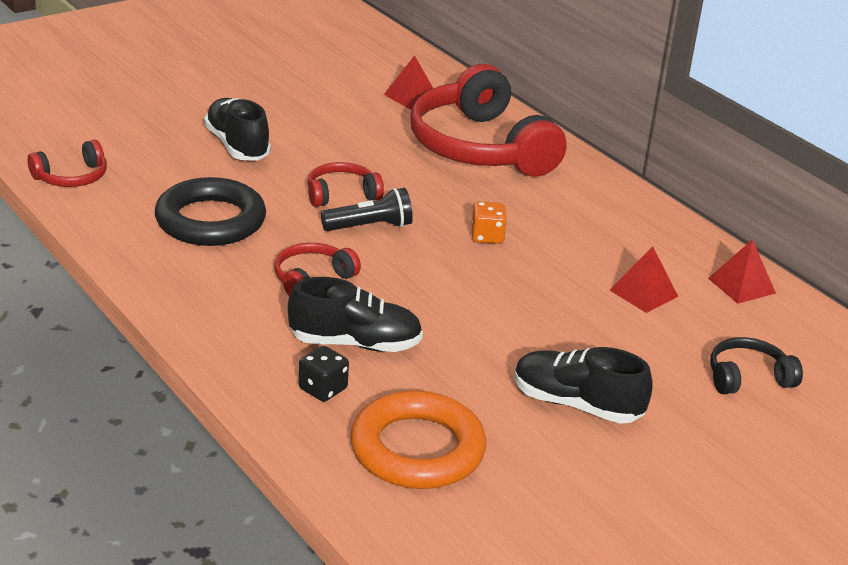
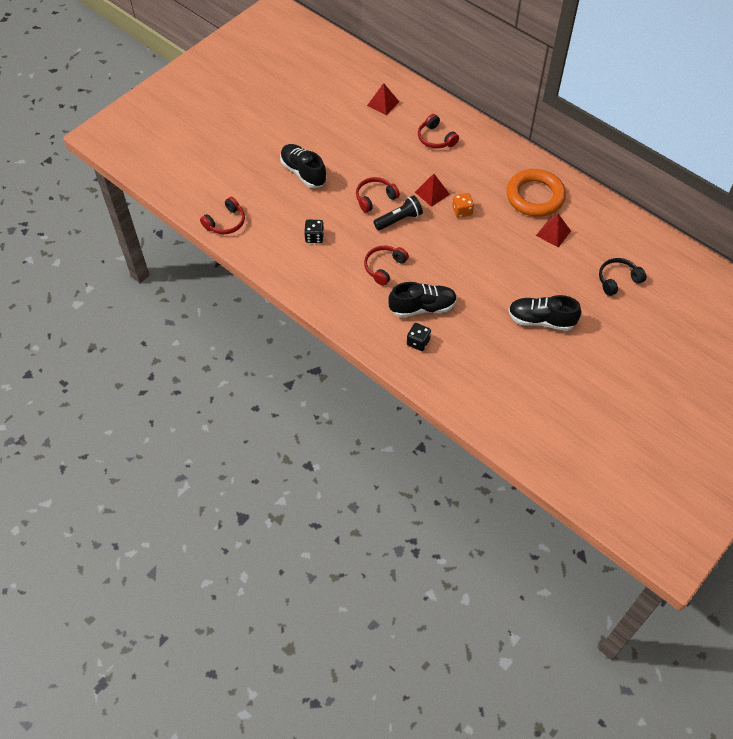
camera: 10 degrees left, 25 degrees up
(210, 220) = (314, 237): black ring -> black dice
(417, 449) = (476, 369): orange ring -> orange ring (535, 196)
(480, 147) = (436, 138): red headphones -> red headphones, size x0.45
(741, 285) = (601, 214): red pyramid -> red pyramid (432, 193)

